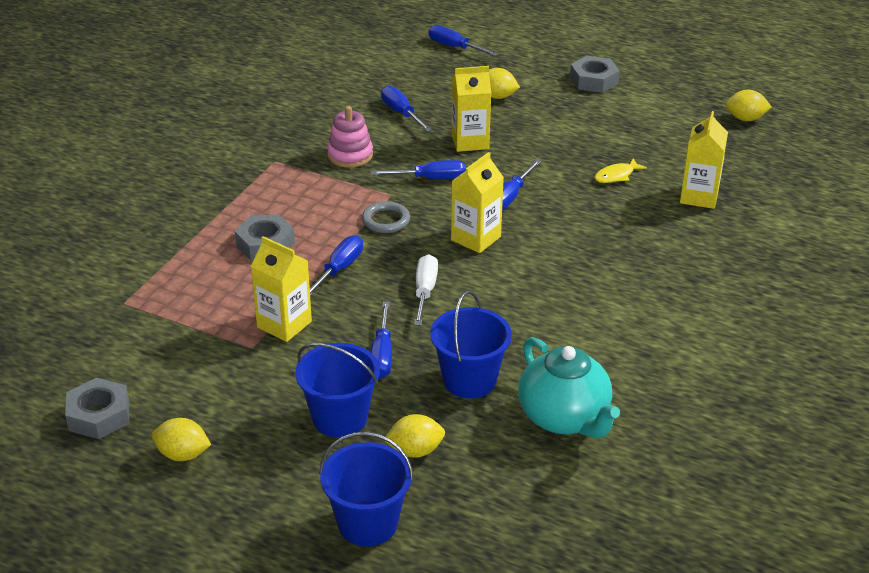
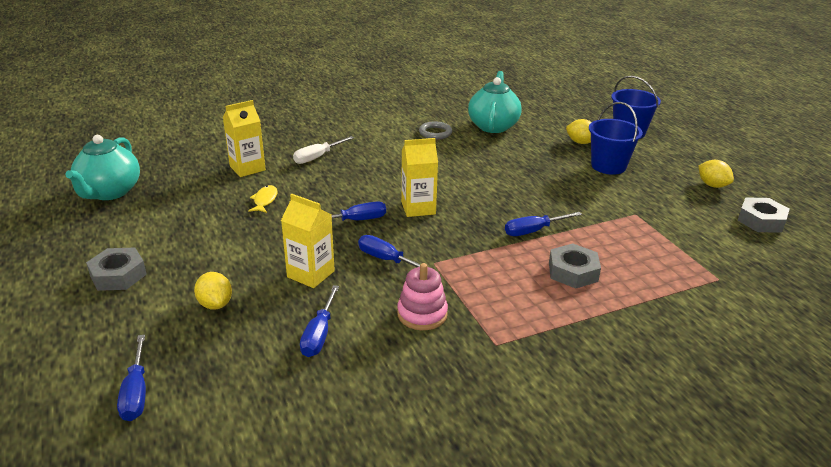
camera: 140 degrees left, 5 degrees down
(284, 324) = (603, 217): yellow carton -> none
(382, 355) = (556, 179): blue screwdriver -> none
(386, 220) = (462, 246): grey ring -> grey ring (435, 133)
(425, 291) = (492, 196): white screwdriver -> white screwdriver (318, 157)
(469, 380) = (520, 153): blue bucket -> none
(616, 176) = (265, 200): yellow fish -> yellow fish turned 90 degrees counterclockwise
(745, 119) = (109, 192): yellow lemon -> turquoise teapot

